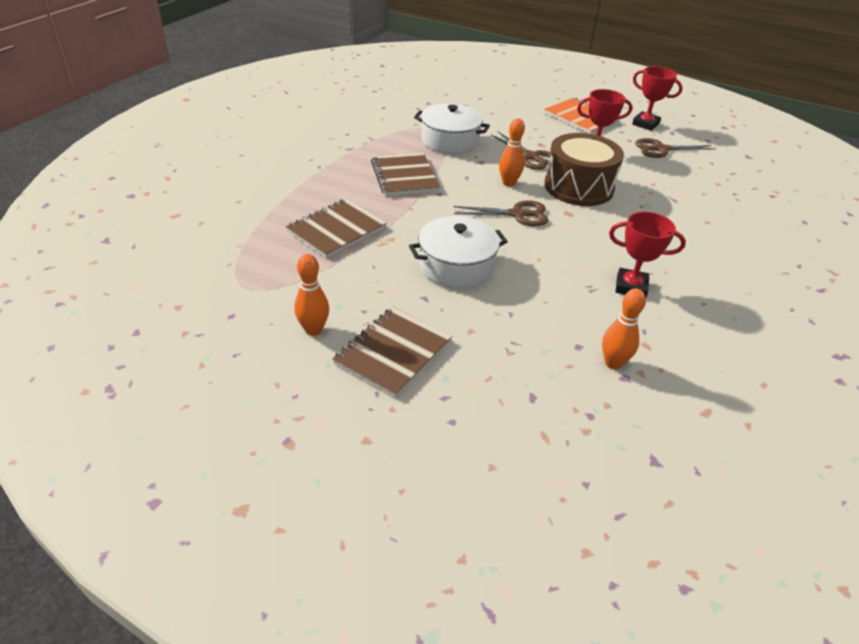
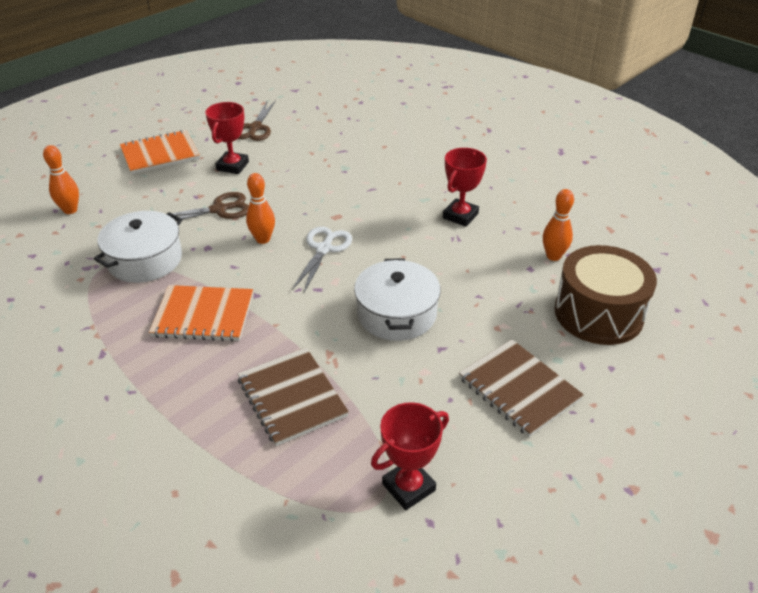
camera: 70 degrees left, 0 degrees up
(313, 330) = (472, 446): orange bowling pin -> orange bowling pin (70, 210)
(404, 176) = (203, 315): brown notebook -> orange notebook
(517, 214) = (324, 249): brown scissors -> white scissors
(578, 187) = (295, 196): brown drum -> brown drum (598, 313)
(645, 124) = (202, 120): red trophy -> red trophy (408, 487)

